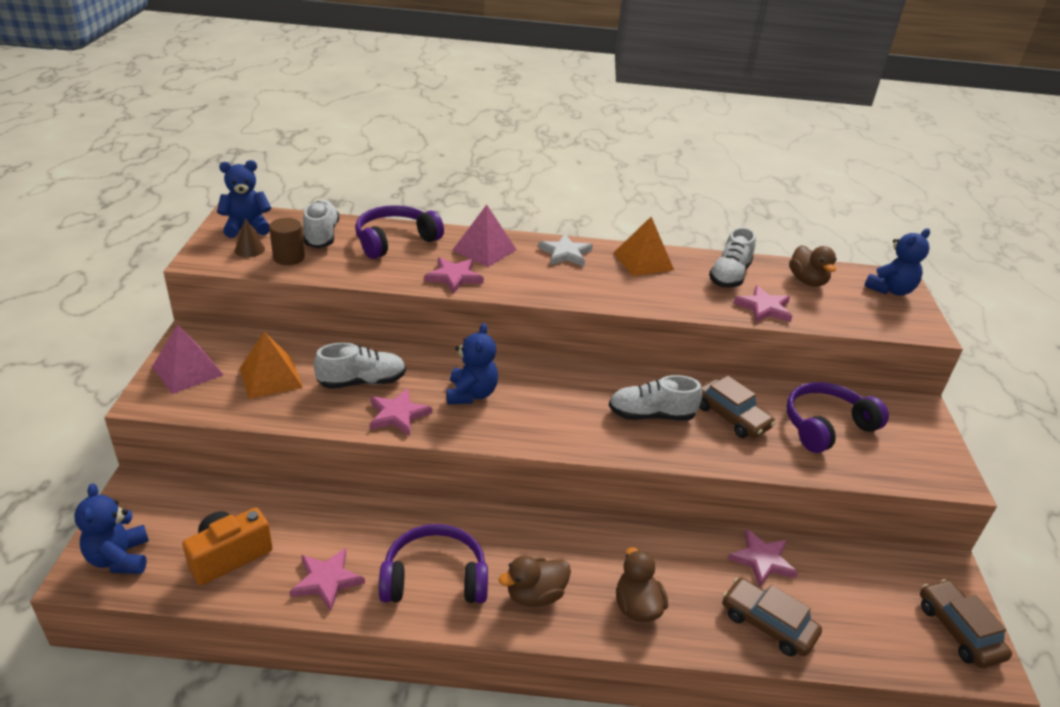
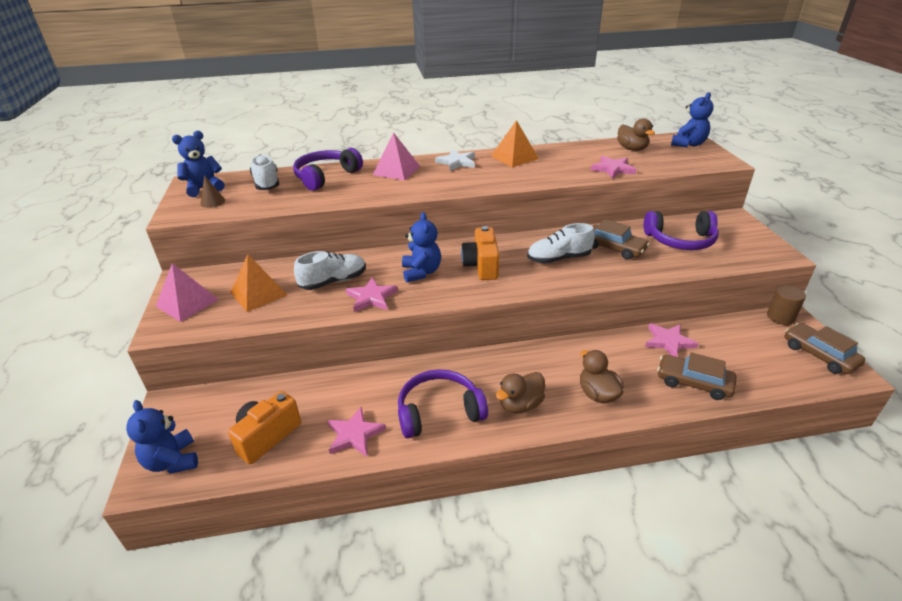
camera: 10 degrees left, 0 degrees up
(289, 257) = (247, 201): brown cylinder -> brown cylinder (780, 317)
(454, 277) = (382, 191): pink star -> none
(549, 403) = (481, 266): none -> orange camera
(729, 276) = (578, 155): white shoe -> none
(826, 426) = (680, 240): purple headphones -> purple headphones turned 135 degrees counterclockwise

